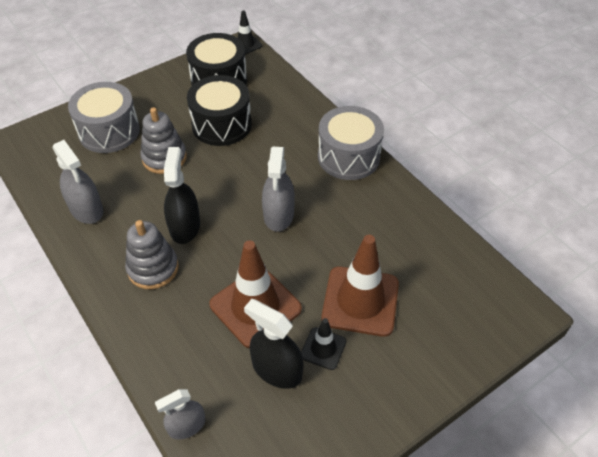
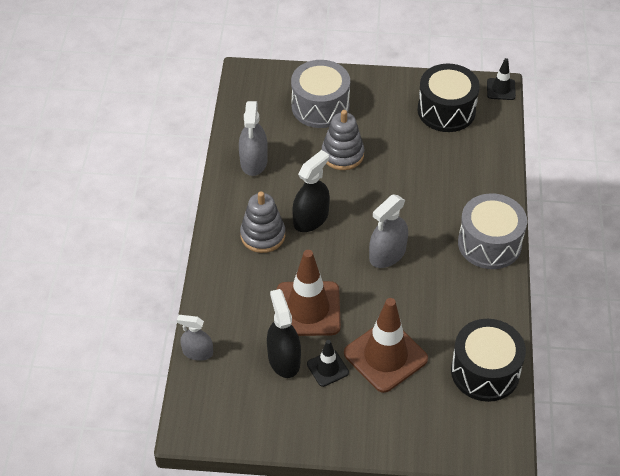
camera: 40 degrees right, 0 degrees up
(221, 124) = (412, 152): black drum -> black drum (485, 371)

